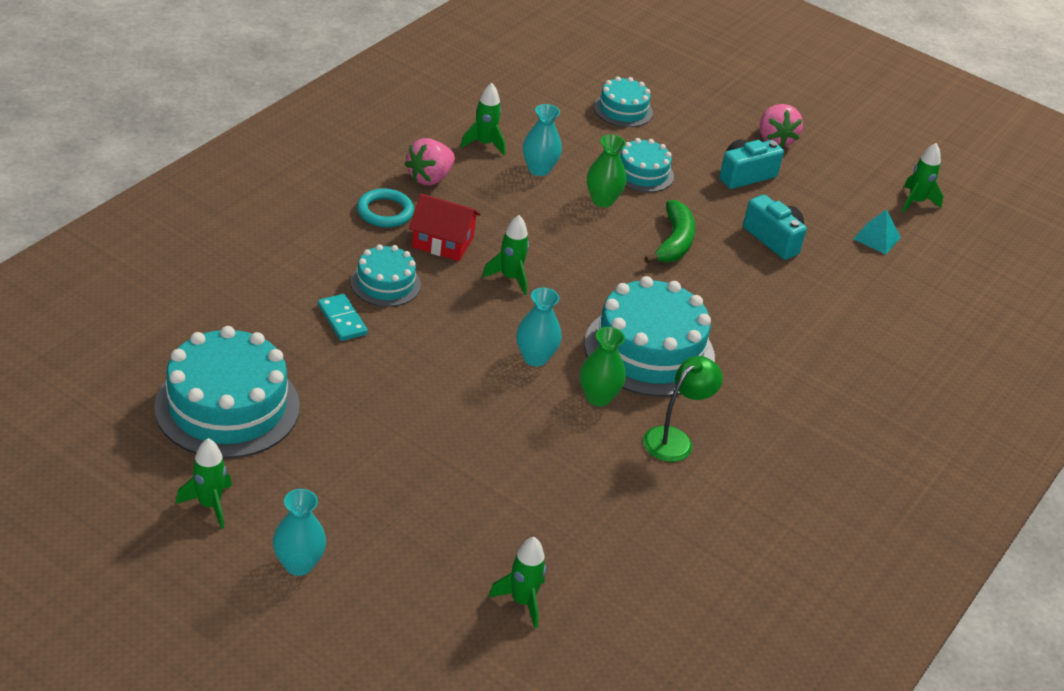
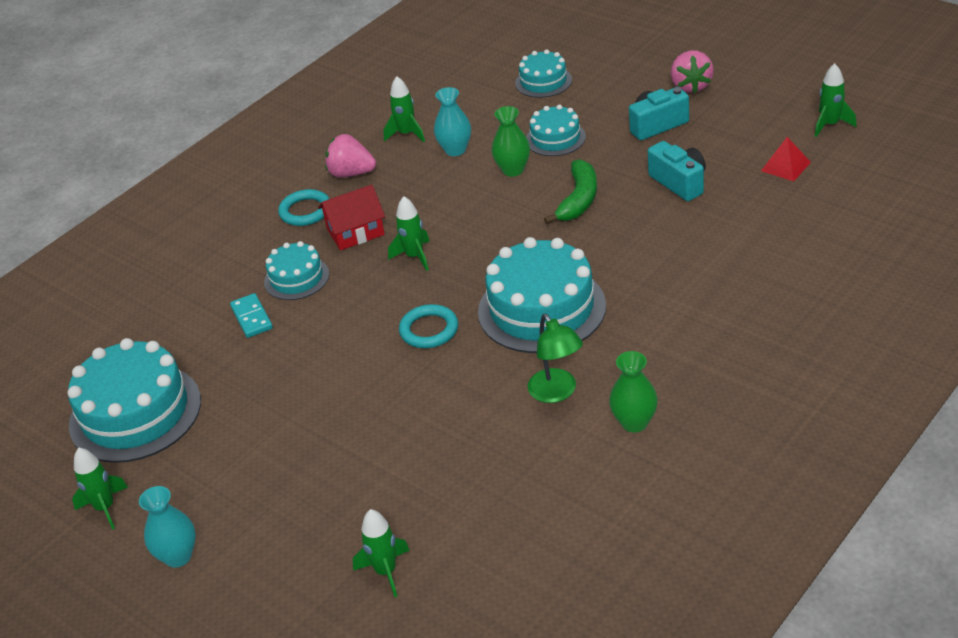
camera: 15 degrees right, 0 degrees up
(430, 178) = (351, 173): pink strawberry -> pink strawberry turned 60 degrees clockwise
(443, 242) = (355, 231): red house -> red house turned 45 degrees counterclockwise
(535, 358) = (429, 330): turquoise vase -> turquoise ring
(598, 397) = (485, 361): green vase -> green vase (634, 422)
(675, 439) = (557, 393): green lamp -> green lamp turned 105 degrees clockwise
(876, 238) = (785, 166): turquoise pyramid -> red pyramid

